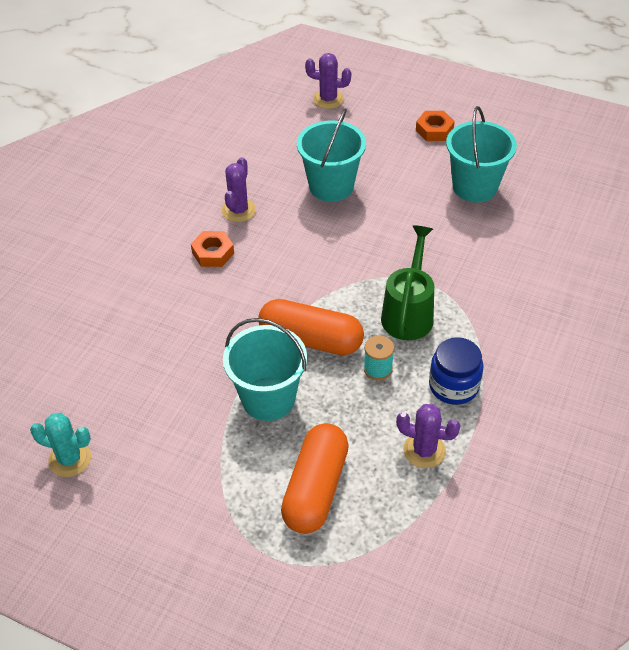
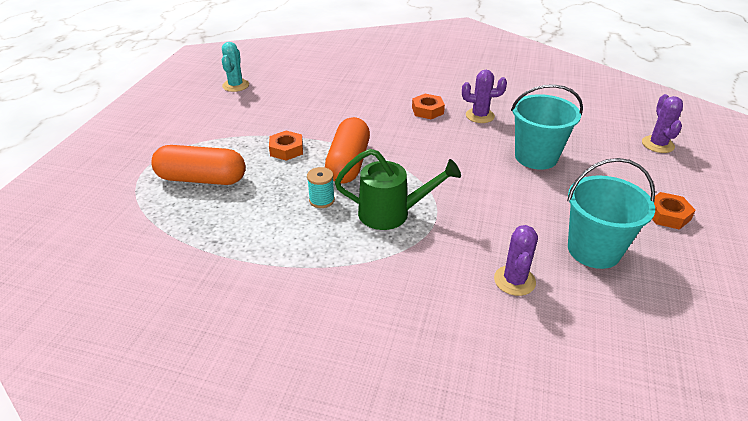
camera: 80 degrees right, 10 degrees down
(268, 398) = (286, 150): turquoise bucket -> orange nut
(424, 450) = (234, 232): purple cactus -> purple cactus (514, 280)
(453, 386) = (307, 247): blue jar -> none

